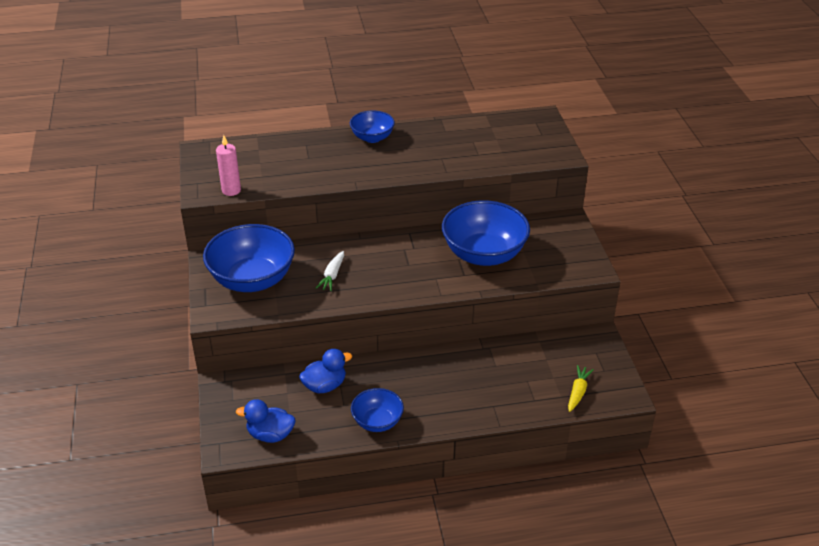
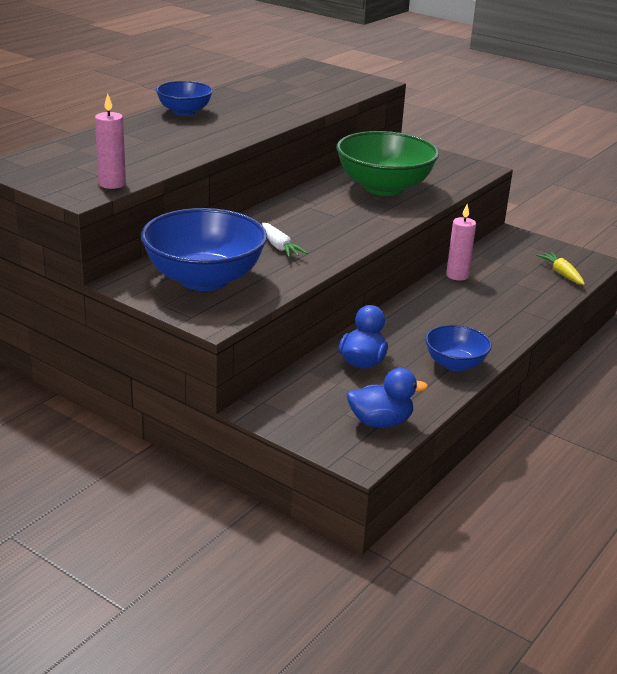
camera: 45 degrees left, 10 degrees down
(270, 435) = (380, 422): blue duck -> blue duck turned 150 degrees counterclockwise
(484, 254) = (384, 188): blue bowl -> green bowl
(494, 351) = (457, 275): none -> pink candle

